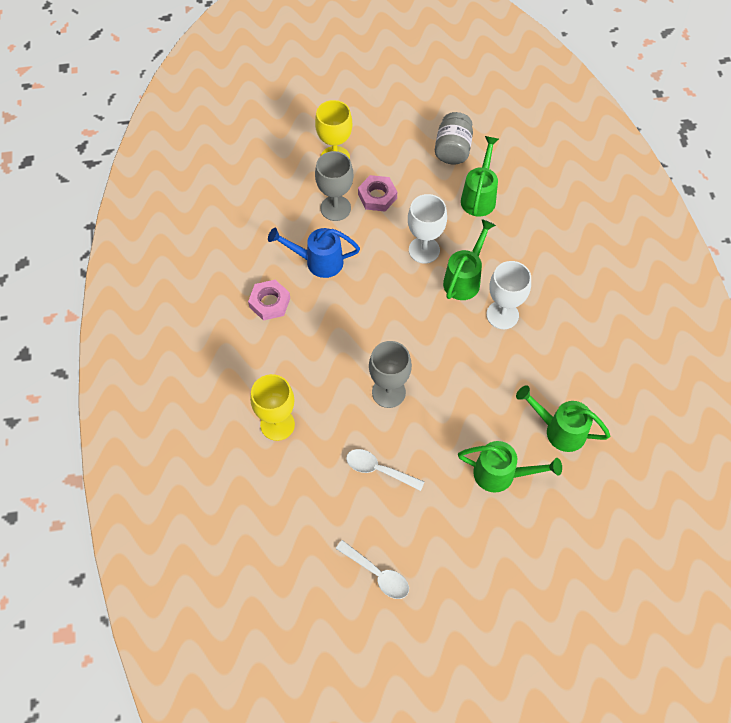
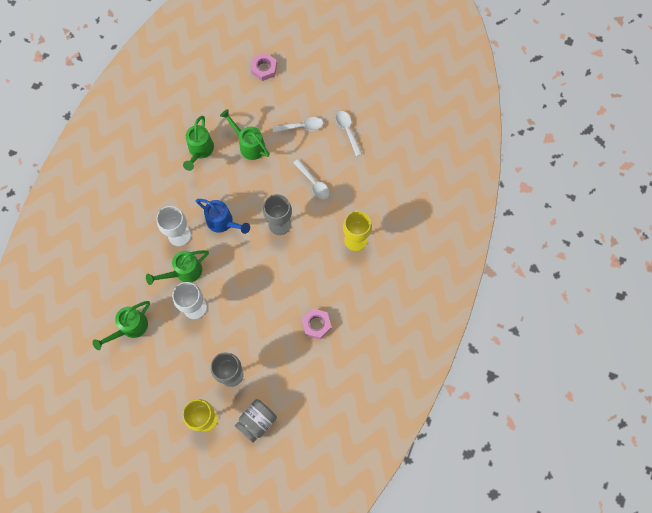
camera: 150 degrees left, 10 degrees up
(318, 262) = (268, 338): blue watering can -> blue watering can (223, 222)
(377, 196) = (197, 368): pink nut -> pink nut (264, 68)
(447, 543) = (301, 126): none -> white spoon
(452, 150) = (119, 377): grey jar -> grey jar (257, 421)
(559, 430) = (200, 151): green watering can -> green watering can turned 45 degrees clockwise

